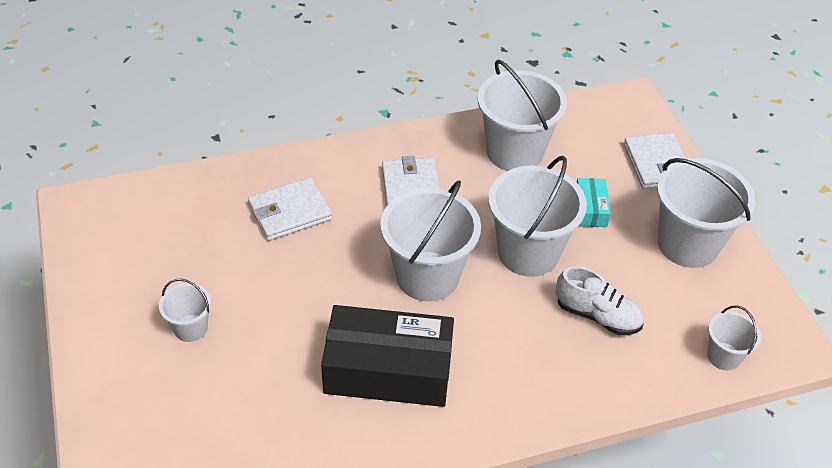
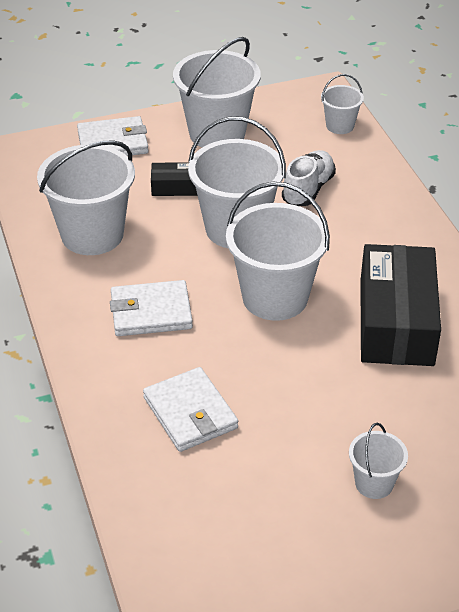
camera: 90 degrees left, 5 degrees down
(590, 209) = (175, 187): turquoise box -> black box

